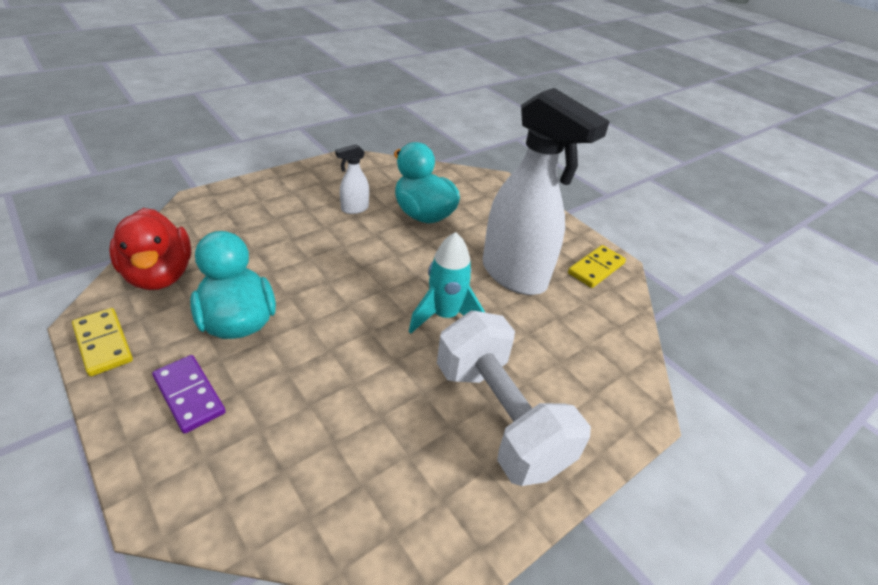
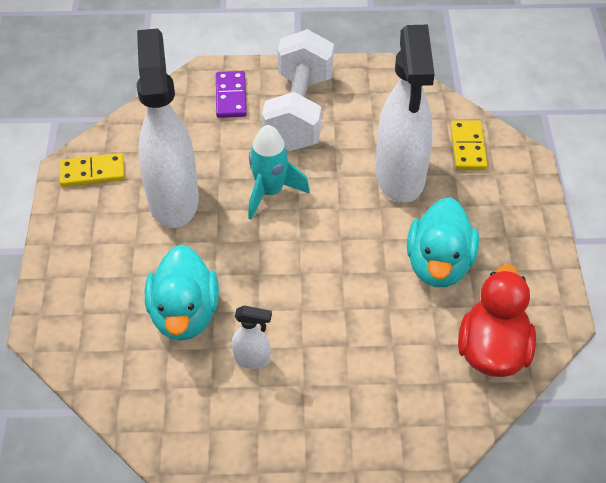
camera: 140 degrees left, 10 degrees up
(103, 343) = (550, 291): yellow domino -> yellow domino (467, 147)
(189, 395) = (494, 218): purple domino -> purple domino (231, 96)
(326, 392) = (400, 177): none -> white spray bottle

